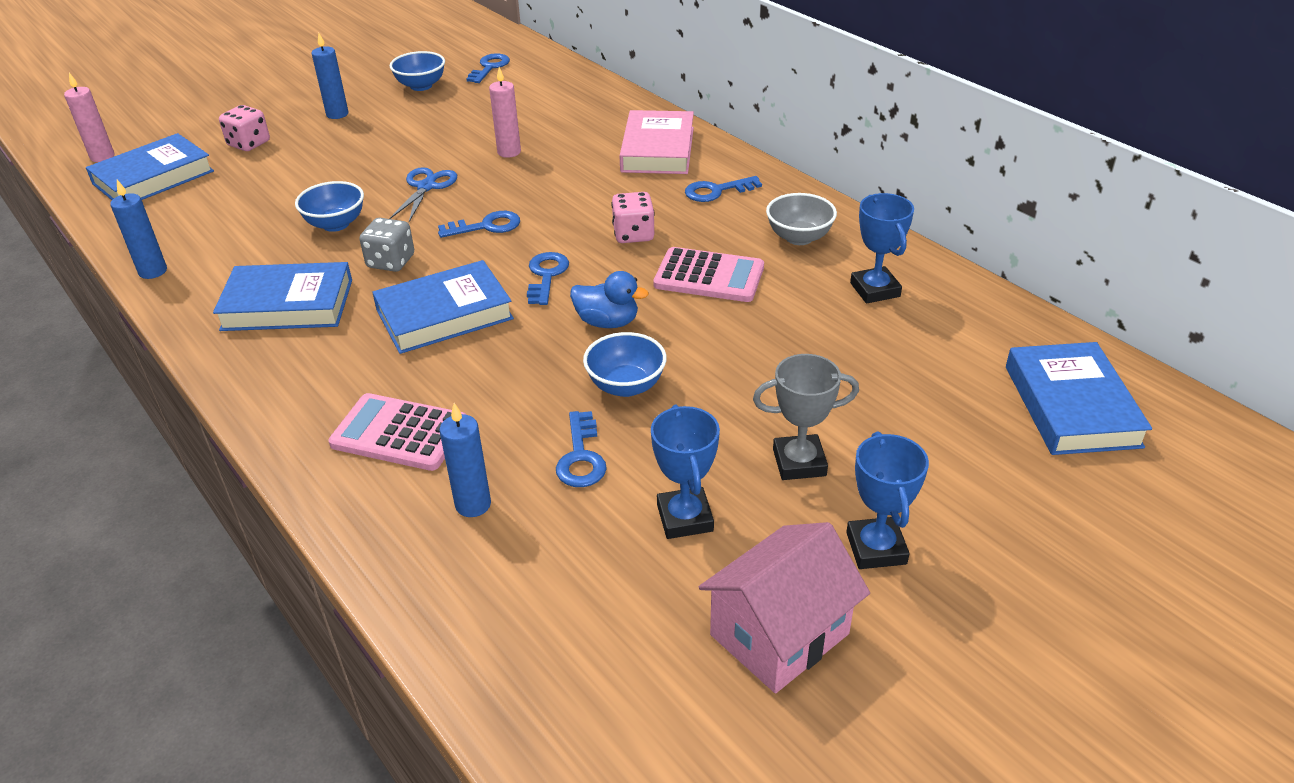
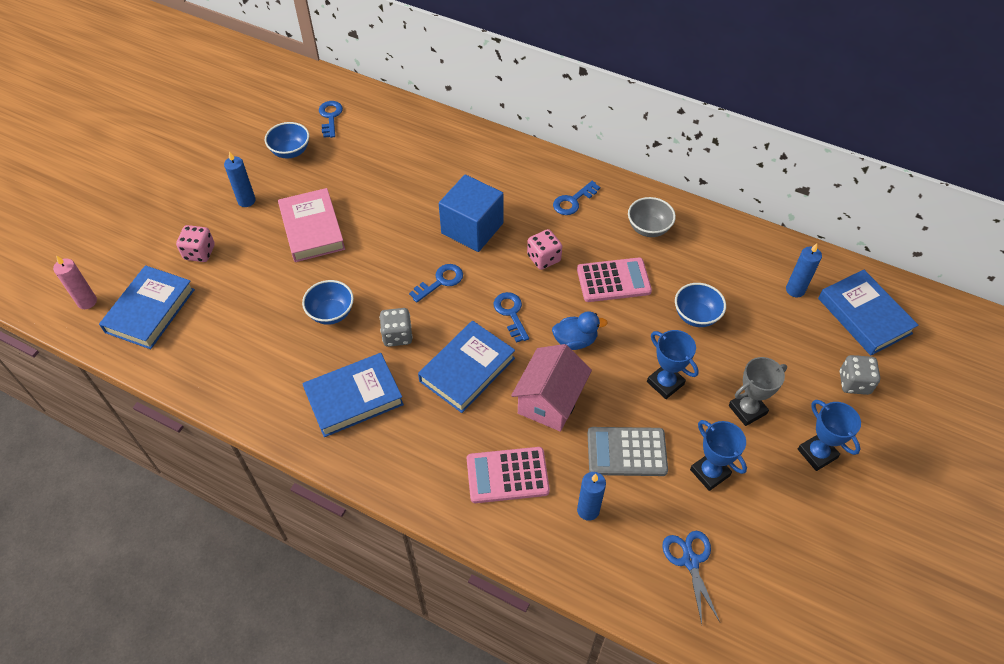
camera: 25 degrees left, 15 degrees up
(153, 271) = (229, 401): blue candle -> blue candle (795, 290)
(426, 187) = (371, 257): blue scissors -> blue scissors (690, 561)
(509, 152) = (407, 204): pink candle -> none
(567, 188) = (472, 228): none -> blue cube
(581, 457) = (626, 452): blue key -> grey calculator
(626, 386) = (618, 388): blue bowl -> blue bowl (696, 316)
(658, 149) = (510, 171): pink book -> pink book (312, 229)
(779, 634) = (800, 528): pink house -> pink house (550, 401)
(875, 290) = (717, 260): blue trophy -> blue trophy (665, 383)
(1000, 480) = (854, 383): none -> grey dice

